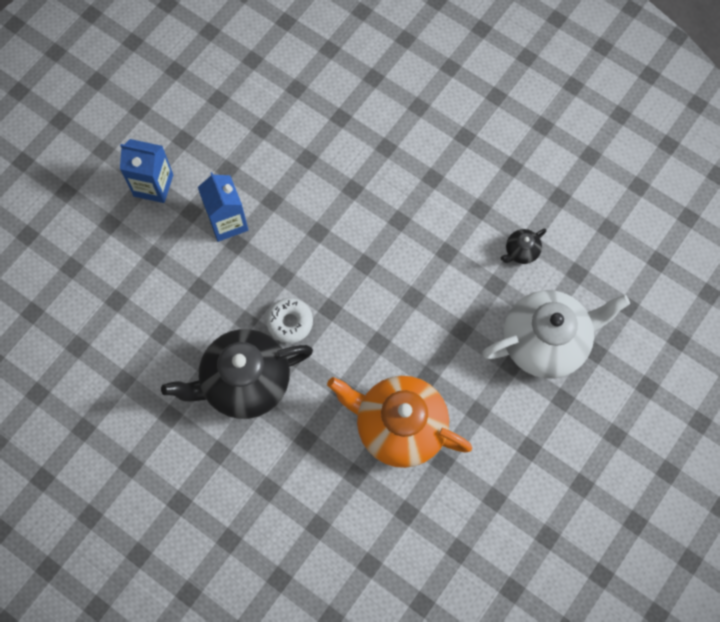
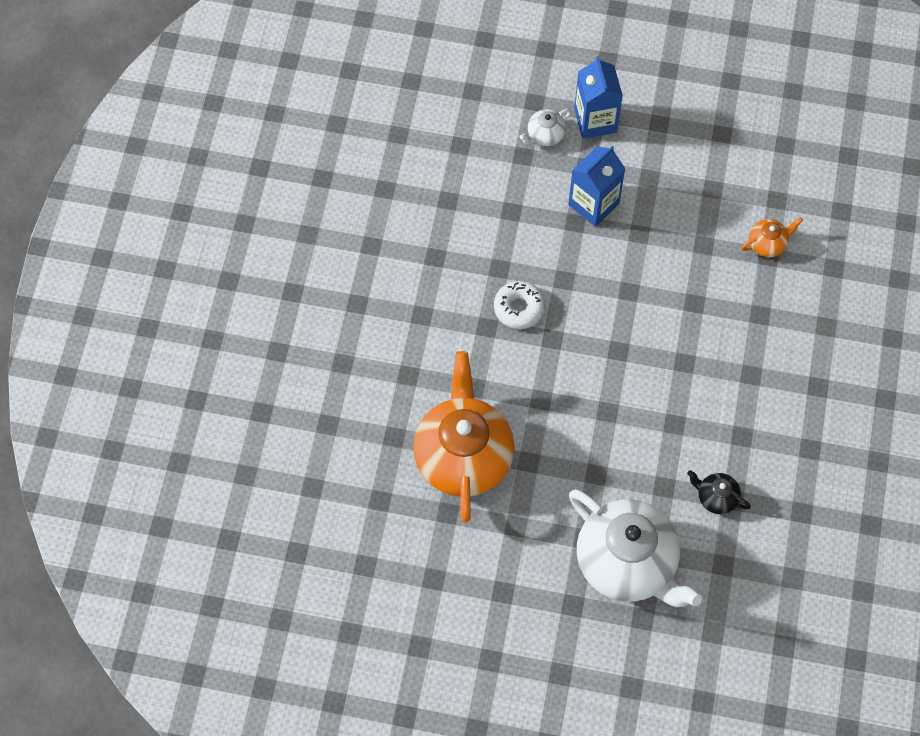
camera: 65 degrees right, 5 degrees down
(144, 229) = (545, 135): none -> white teapot
(244, 382) = (437, 295): black teapot -> none
(329, 113) = (768, 244): none -> orange teapot

